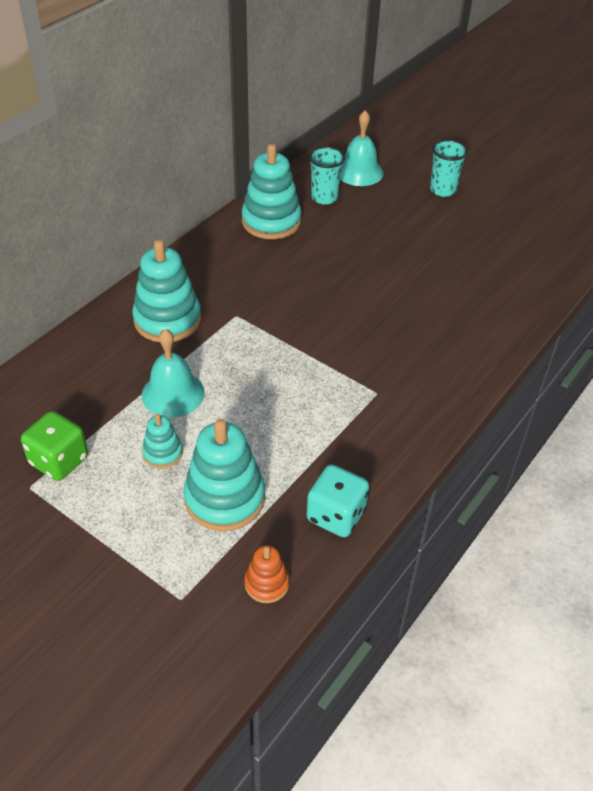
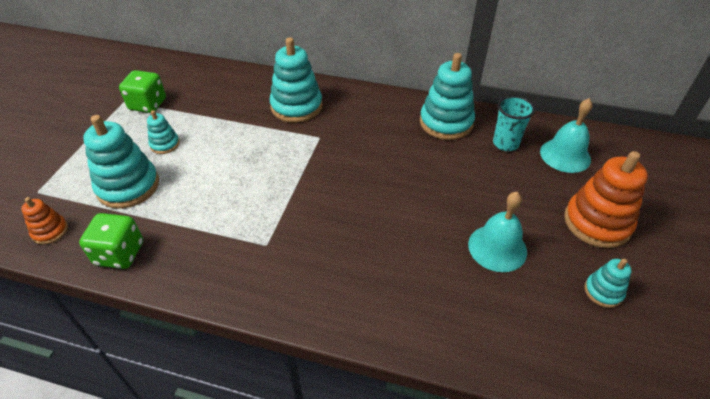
camera: 70 degrees right, 0 degrees up
(173, 393) = (223, 131): turquoise bell -> turquoise bell (497, 248)
(336, 515) = (120, 253): turquoise dice -> green dice
(442, 190) = (597, 223): turquoise cup -> orange stacking toy
(508, 216) = (603, 291): none -> turquoise stacking toy

